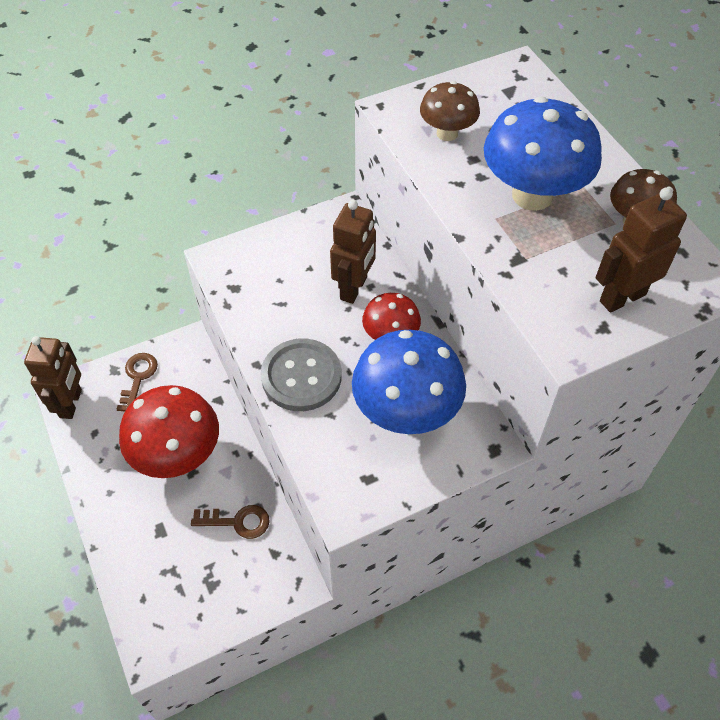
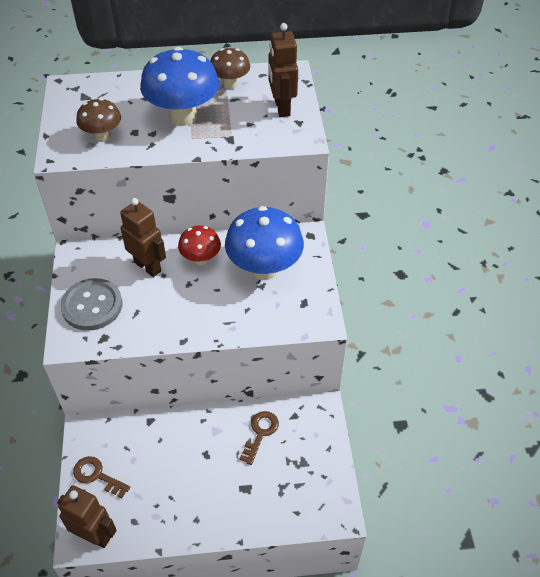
camera: 70 degrees left, 5 degrees down
(178, 456) = (187, 461): red mushroom -> none
(301, 376) = (207, 317): grey button -> grey button (92, 306)

